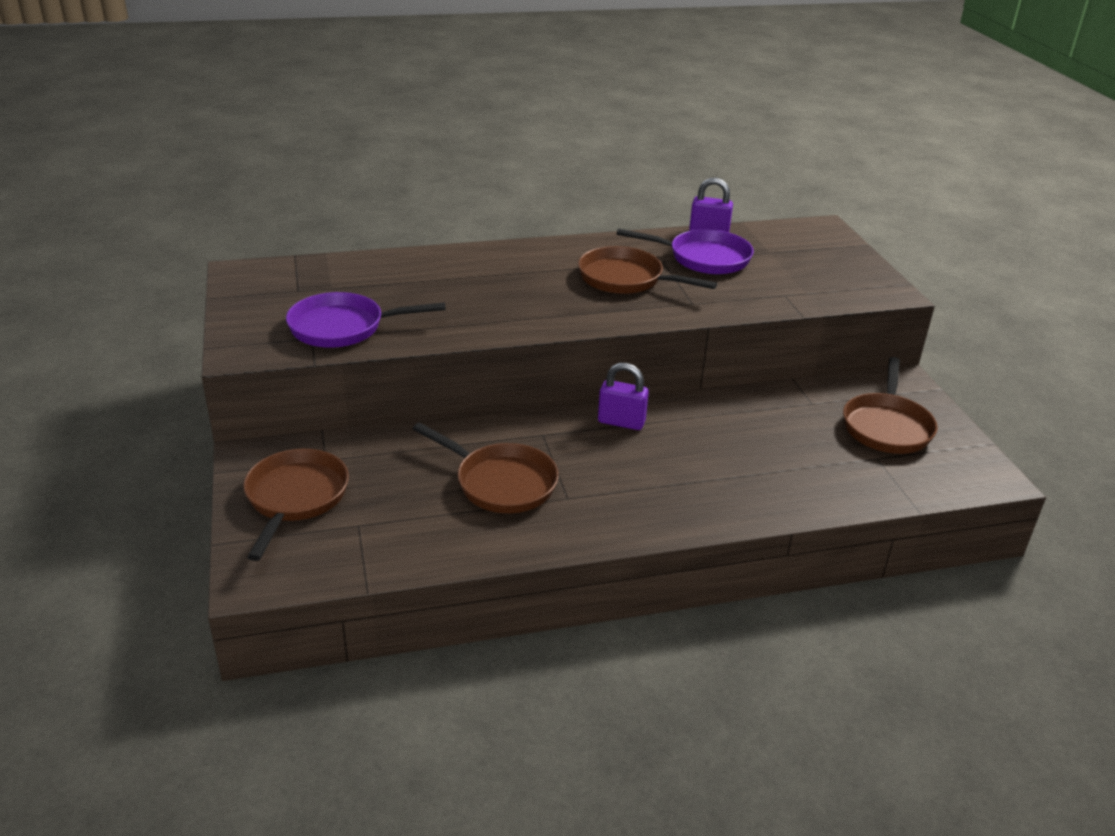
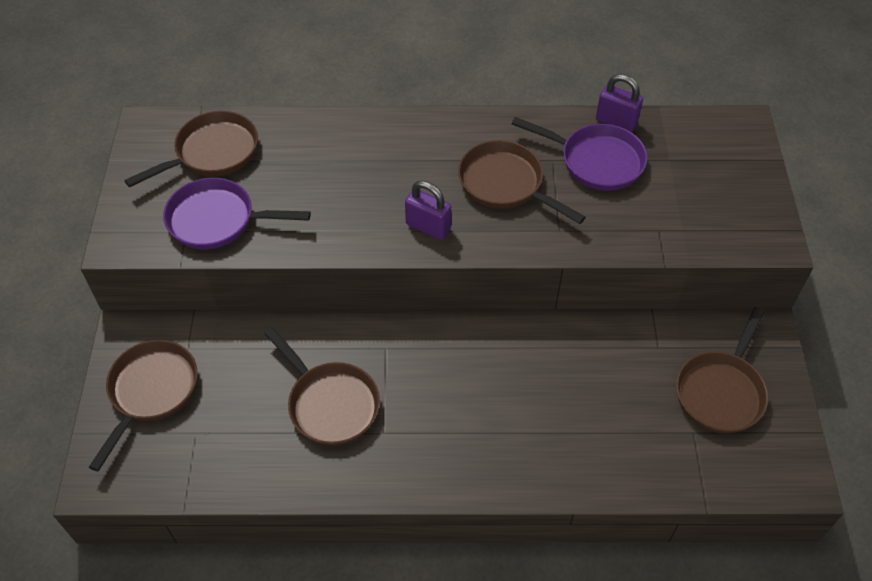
camera: 15 degrees right, 20 degrees up
(319, 284) = (212, 153): none -> brown pan
(621, 422) = (463, 343): purple padlock -> purple padlock (428, 227)

